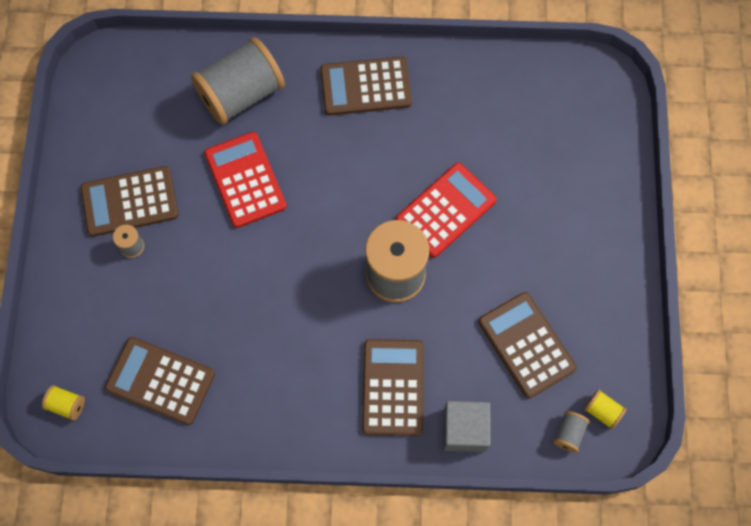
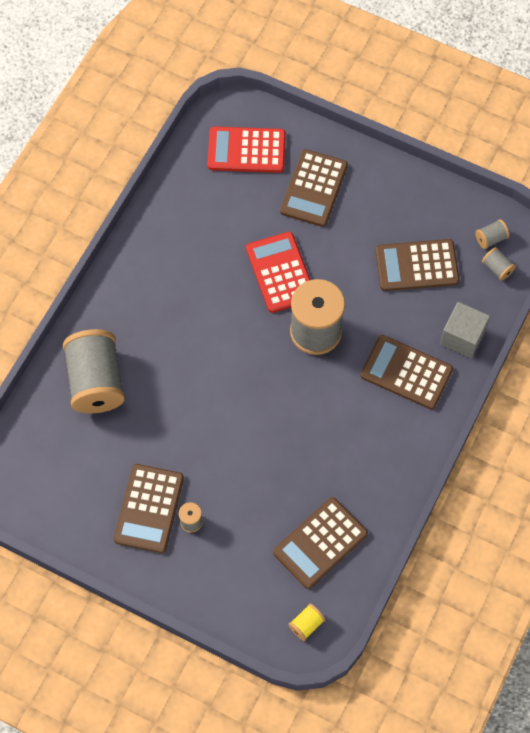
camera: 65 degrees left, 5 degrees down
(245, 180) = (177, 410): red calculator -> red calculator (246, 150)
(365, 87) = (141, 284): brown calculator -> brown calculator (314, 188)
(602, 411) = (491, 239): yellow spool -> grey spool

